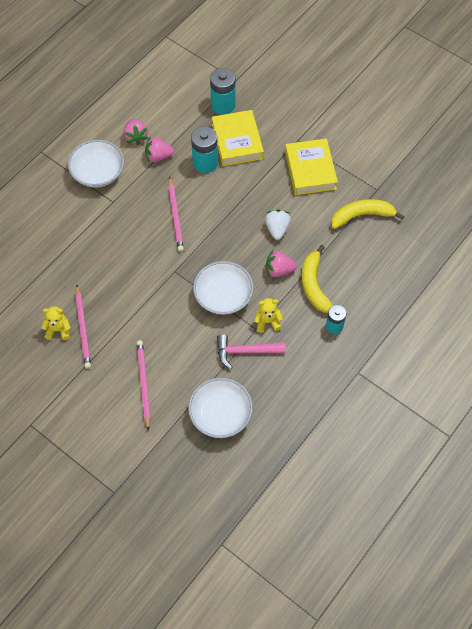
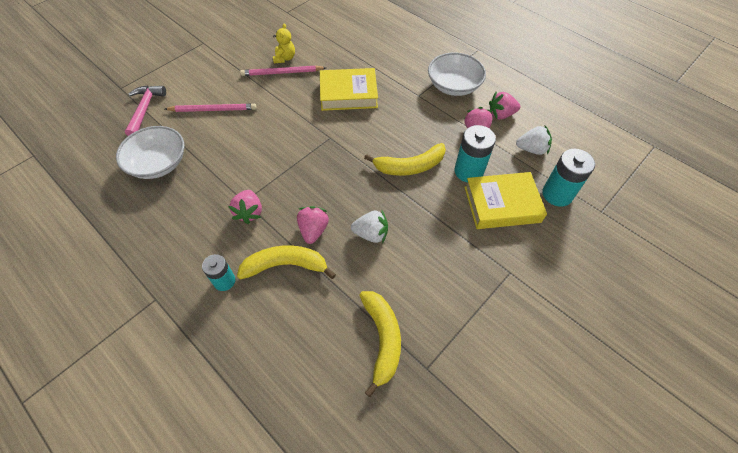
camera: 95 degrees right, 5 degrees down
(175, 216) = (397, 142): pink pencil -> none
(176, 118) = (531, 149): none -> white strawberry
(204, 205) = (410, 166): none -> yellow banana
(223, 296) = (291, 175): white bowl -> none
(245, 351) = (220, 189): pink hammer -> pink hammer (145, 109)
(267, 322) = (249, 212): yellow teddy bear -> pink strawberry
(310, 170) = (460, 282): yellow book -> yellow book (348, 94)

